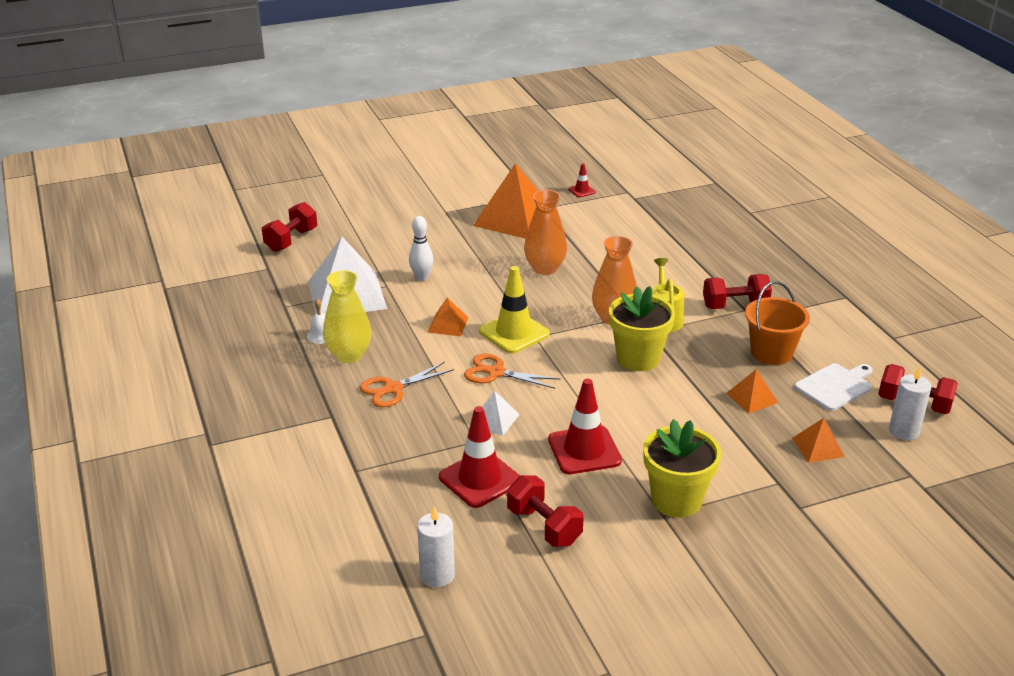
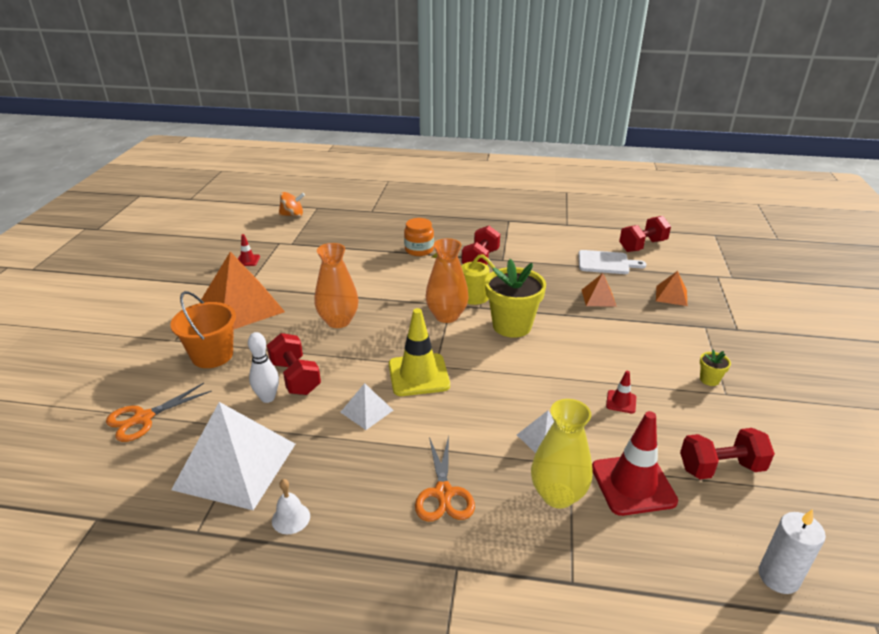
camera: 60 degrees left, 0 degrees up
(291, 240) = (66, 473): red dumbbell -> red dumbbell (295, 377)
(349, 355) = (352, 507): yellow vase -> yellow vase (557, 495)
(448, 325) = (367, 411): orange pyramid -> white pyramid
(496, 373) = (471, 409): orange scissors -> orange scissors (143, 418)
(584, 450) = (621, 402): red traffic cone -> red traffic cone, size x0.48
(676, 500) = (709, 379): yellow flower pot -> yellow flower pot, size x0.43
(684, 177) = (292, 215): none -> orange spinning top
(709, 265) = (419, 250): none -> orange jar
(771, 352) = (549, 269): orange bucket -> orange bucket (212, 355)
(835, 386) = (606, 263): white cutting board -> white cutting board turned 105 degrees clockwise
(904, 431) = (669, 260): white candle -> none

